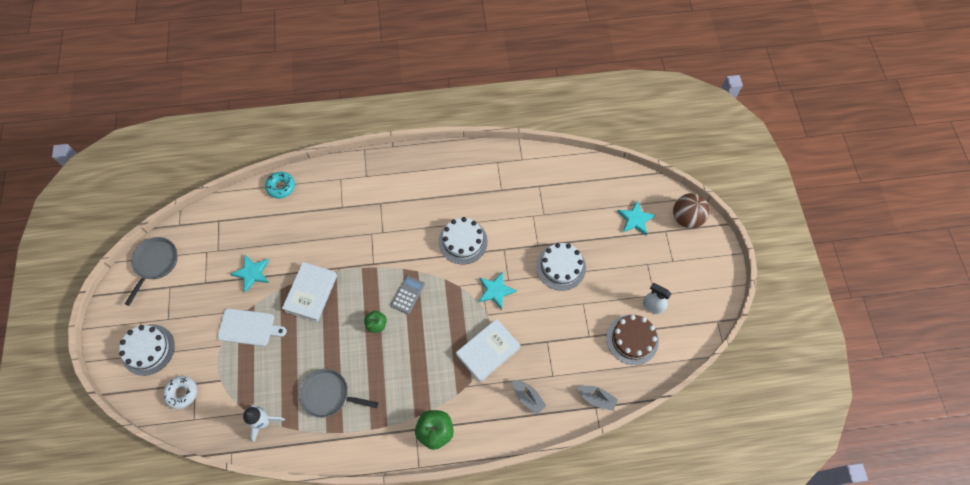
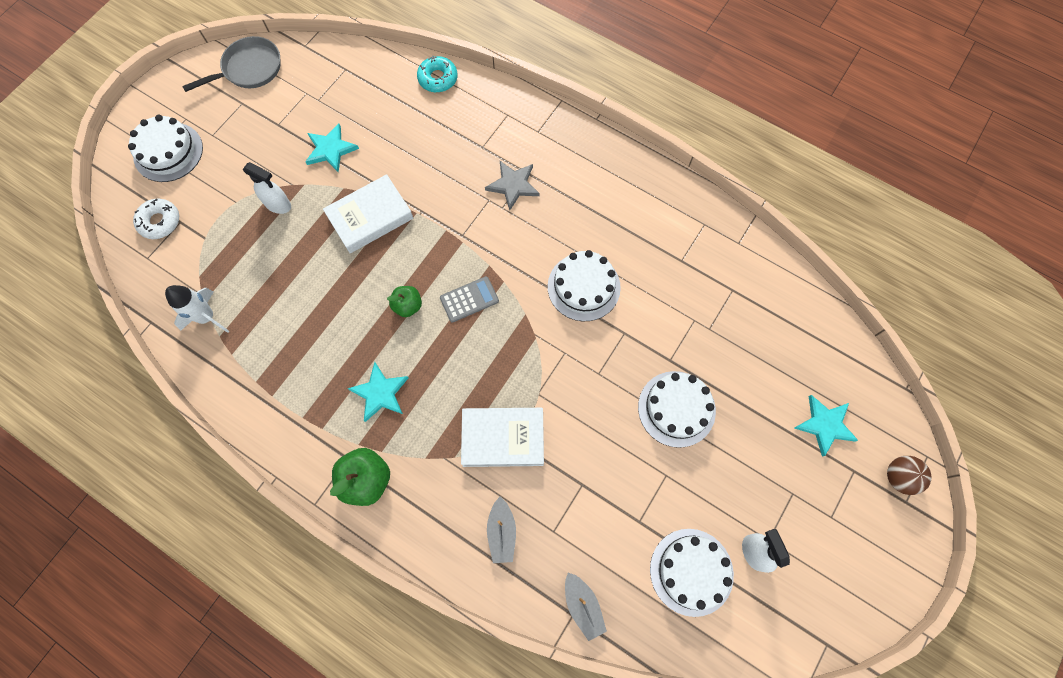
camera: 40 degrees right, 5 degrees up
(248, 327) = (278, 204): white cutting board -> white spray bottle
(328, 395) = (293, 342): grey pan -> none
(378, 215) = (513, 185): none -> grey star
(495, 291) = (572, 374): turquoise star -> turquoise star (380, 393)
(632, 339) = (691, 571): brown cake -> white cake
(686, 218) = (898, 477): brown ball -> brown ball, size x0.66

